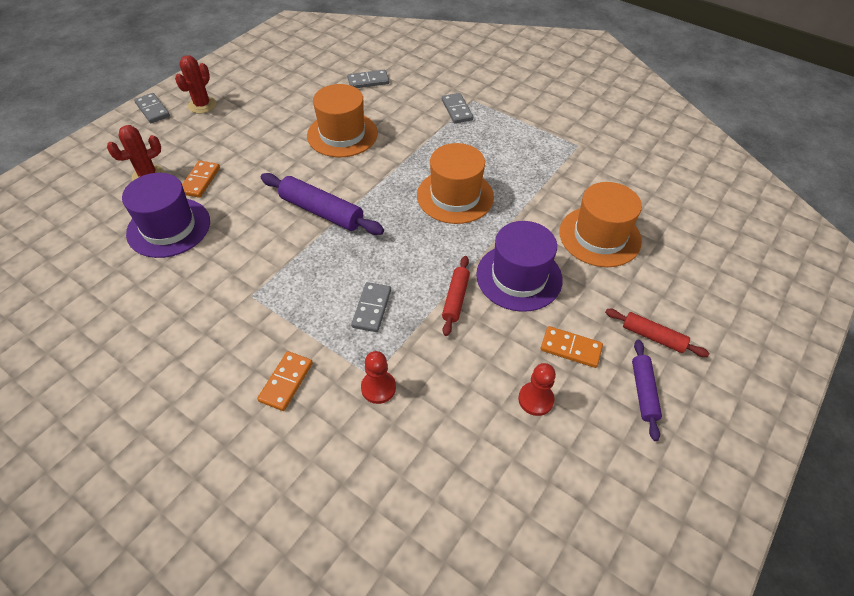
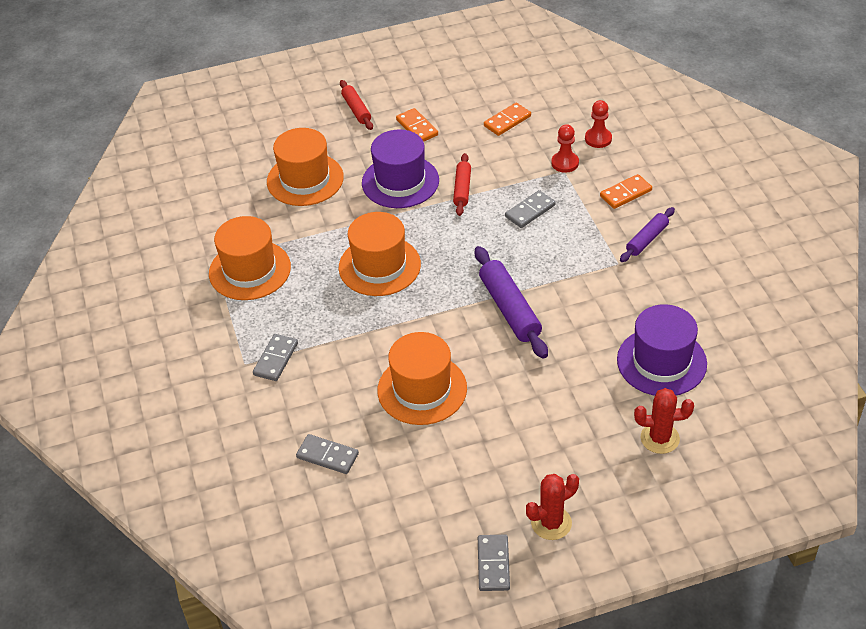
camera: 140 degrees left, 5 degrees down
(152, 110) = (617, 548): grey domino -> grey domino (493, 564)
(200, 181) = (607, 403): orange domino -> orange domino (507, 121)
(455, 299) = (462, 189): red rolling pin -> red rolling pin turned 45 degrees counterclockwise
(535, 399) = (470, 114): red pawn -> red pawn (598, 139)
(544, 150) = (250, 270): none -> orange hat
(643, 392) = (400, 90): purple rolling pin -> purple rolling pin (647, 239)

